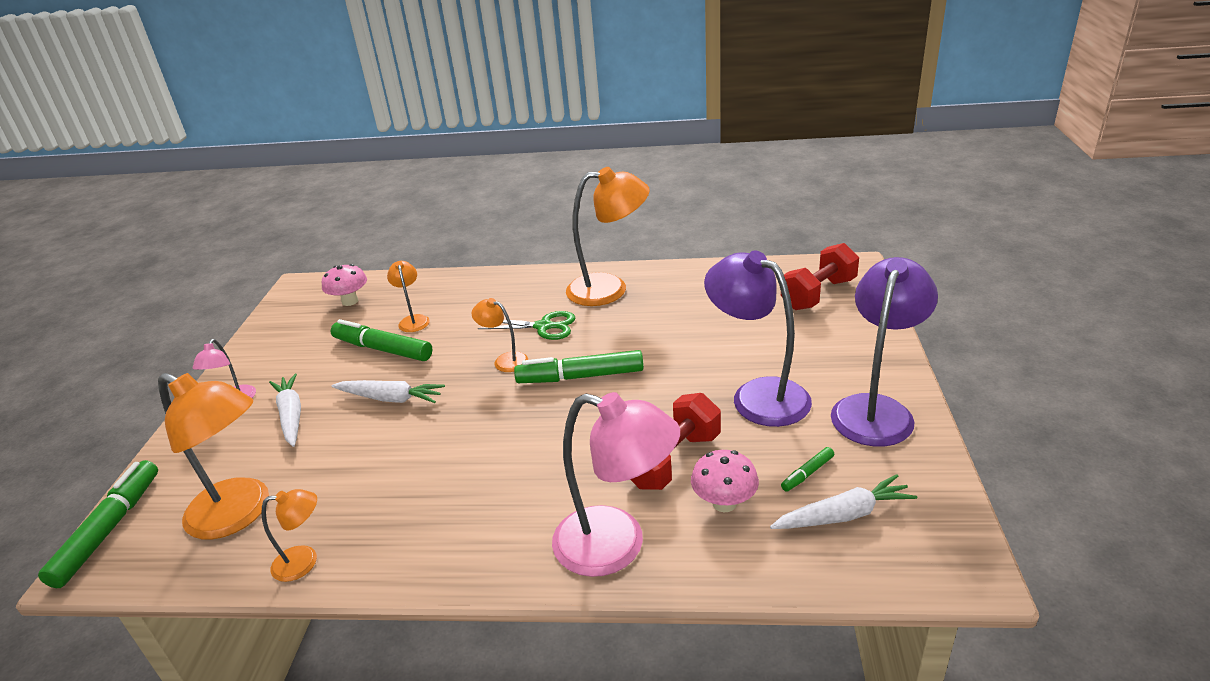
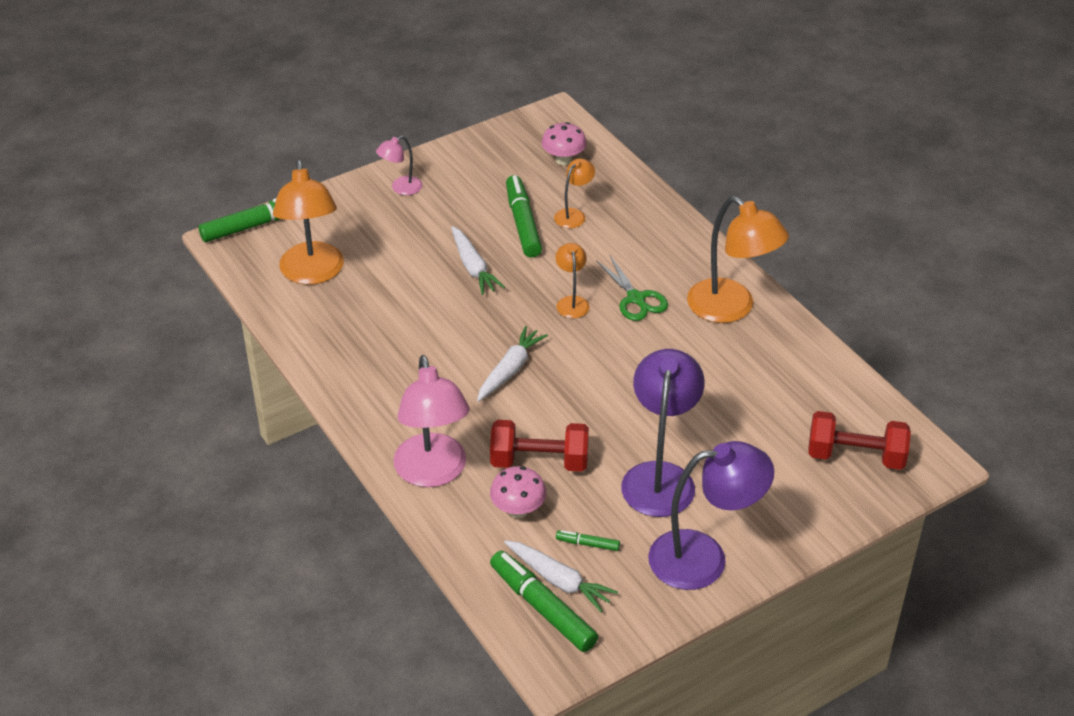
camera: 50 degrees right, 10 degrees up
(291, 415) = (412, 228): white carrot -> white carrot (510, 370)
(304, 561) = (303, 331): orange lamp -> none
(580, 377) = (590, 358): green marker -> green marker (542, 608)

